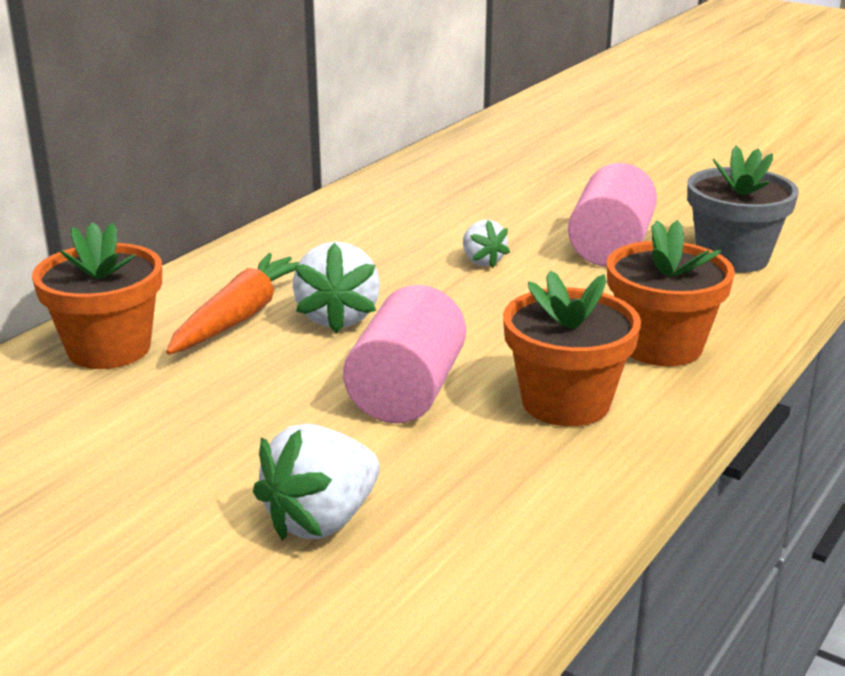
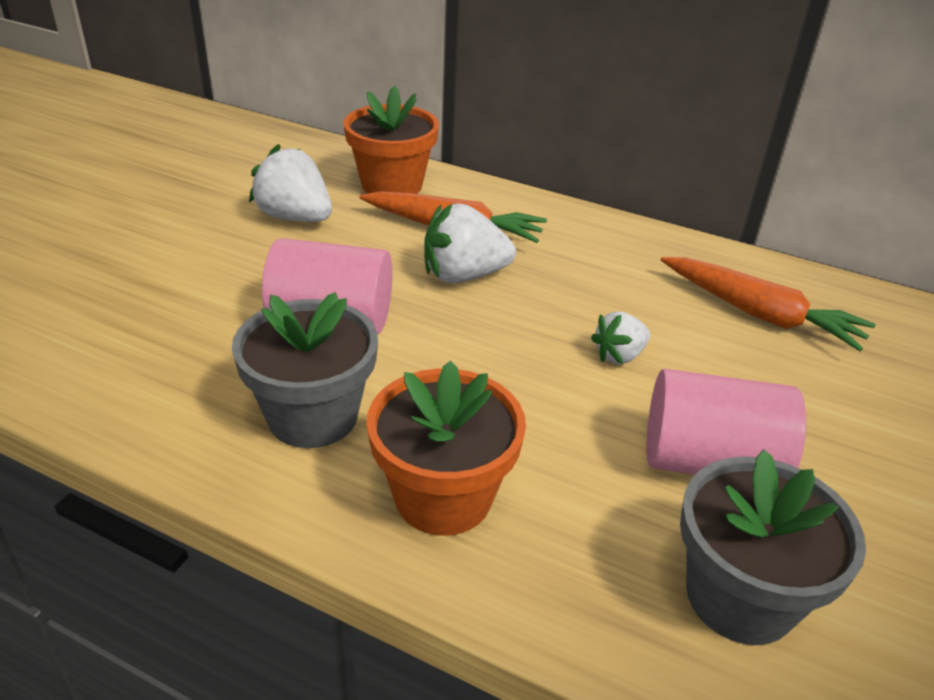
camera: 80 degrees right, 10 degrees up
(321, 520) = (148, 292): white strawberry -> white strawberry (295, 217)
(431, 202) = (760, 314): none -> orange carrot
(565, 402) = (313, 416): orange flower pot -> grey flower pot

